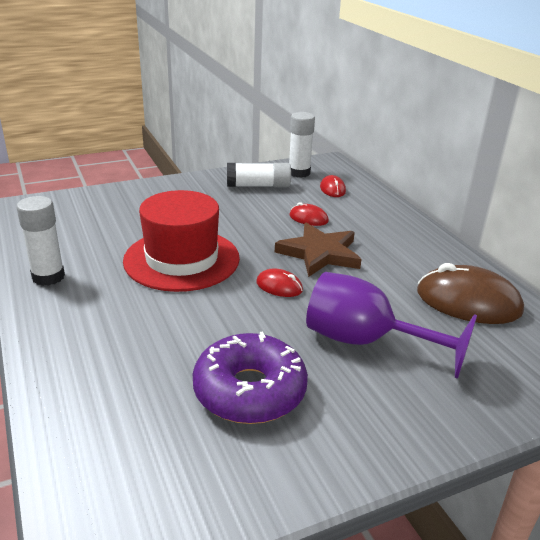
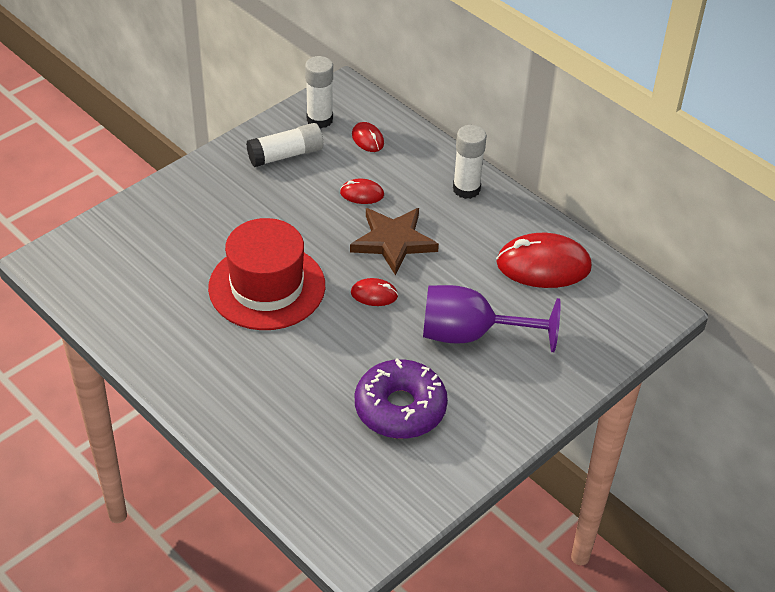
camera: 20 degrees left, 15 degrees up
(48, 277) = (155, 344): white glue stick -> white glue stick (466, 189)
(468, 301) = (543, 265): brown mouse -> red mouse

